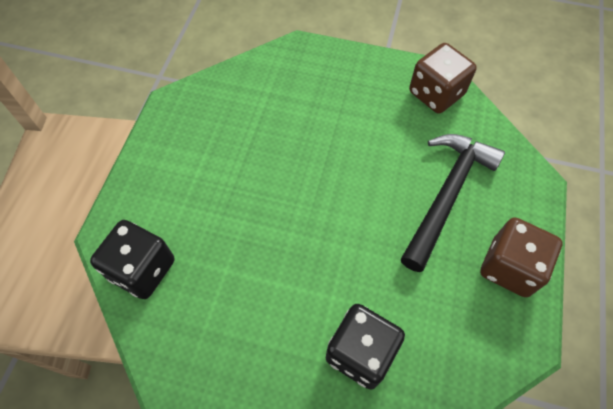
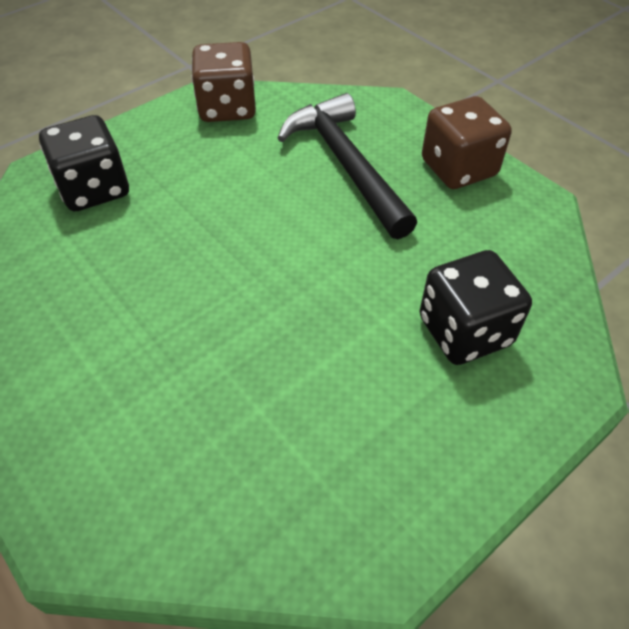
camera: 55 degrees left, 10 degrees down
(142, 269) = (168, 513): black dice -> black dice (94, 189)

